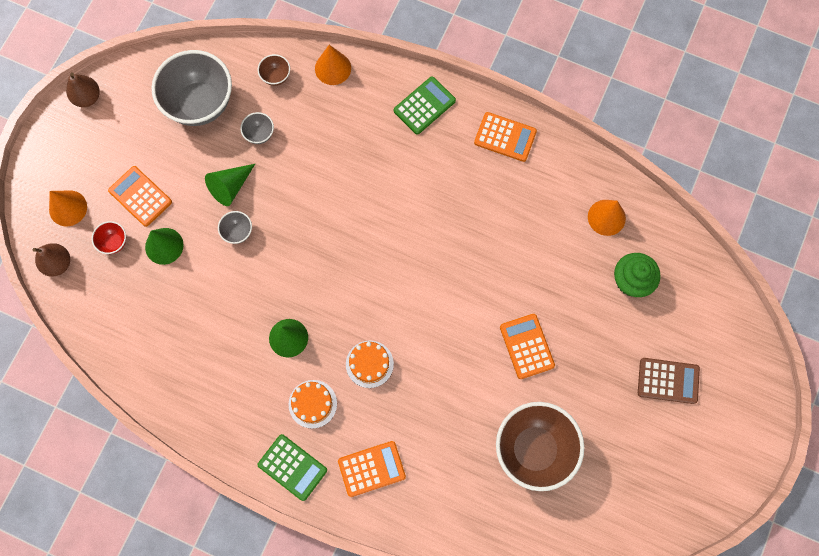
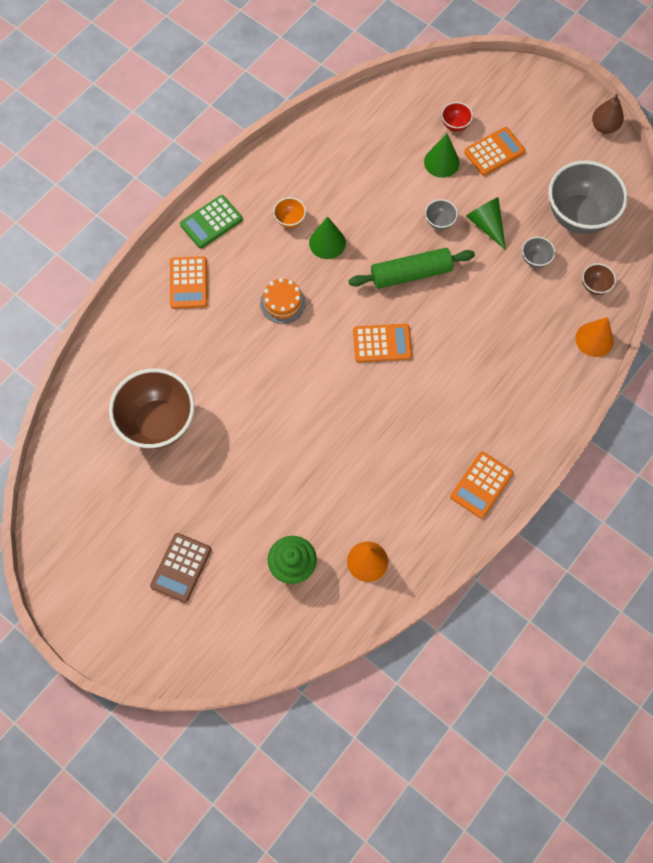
camera: 105 degrees right, 5 degrees down
(58, 263) = (446, 81): brown pear -> none
(68, 208) = (496, 96): orange cone -> none
(270, 383) = (290, 220): none -> orange bowl
(304, 246) = (410, 274): none -> green rolling pin
(312, 404) = (261, 249): orange cake -> none
(424, 106) = (534, 415): green calculator -> none
(526, 346) = (257, 444): orange calculator -> orange calculator (382, 343)

